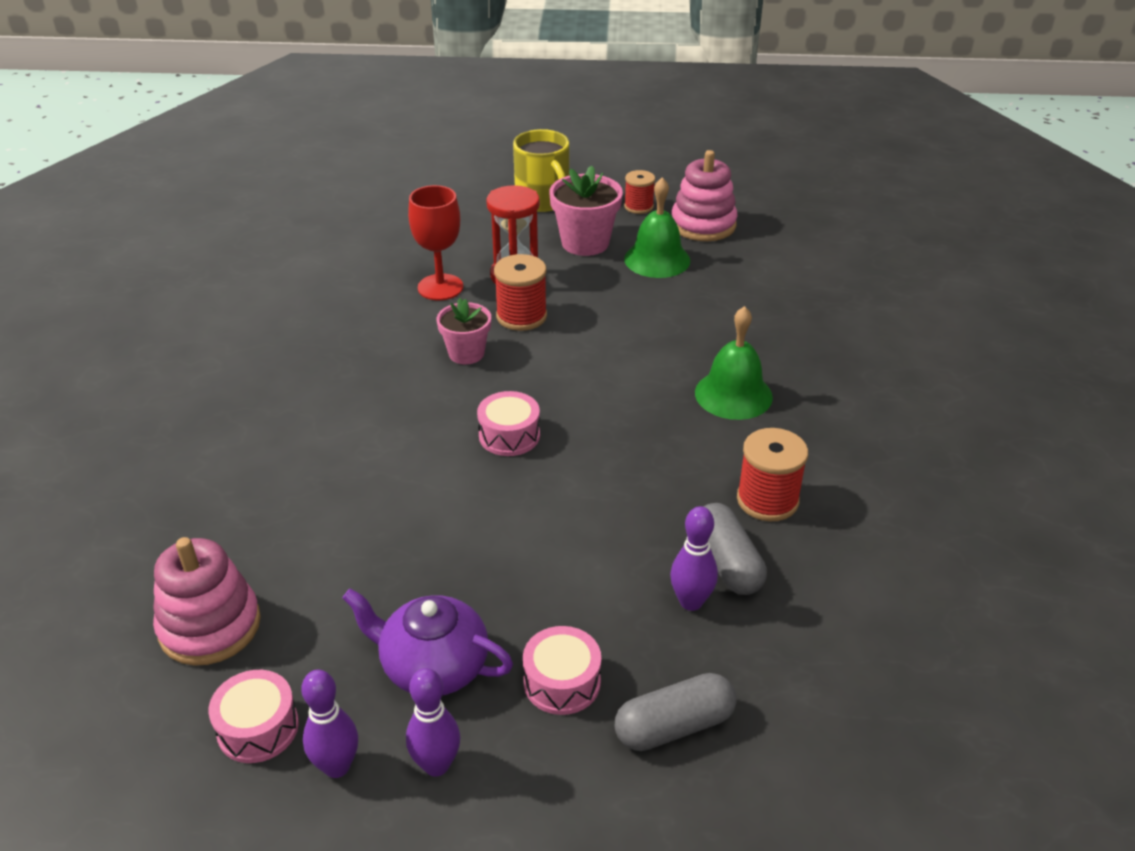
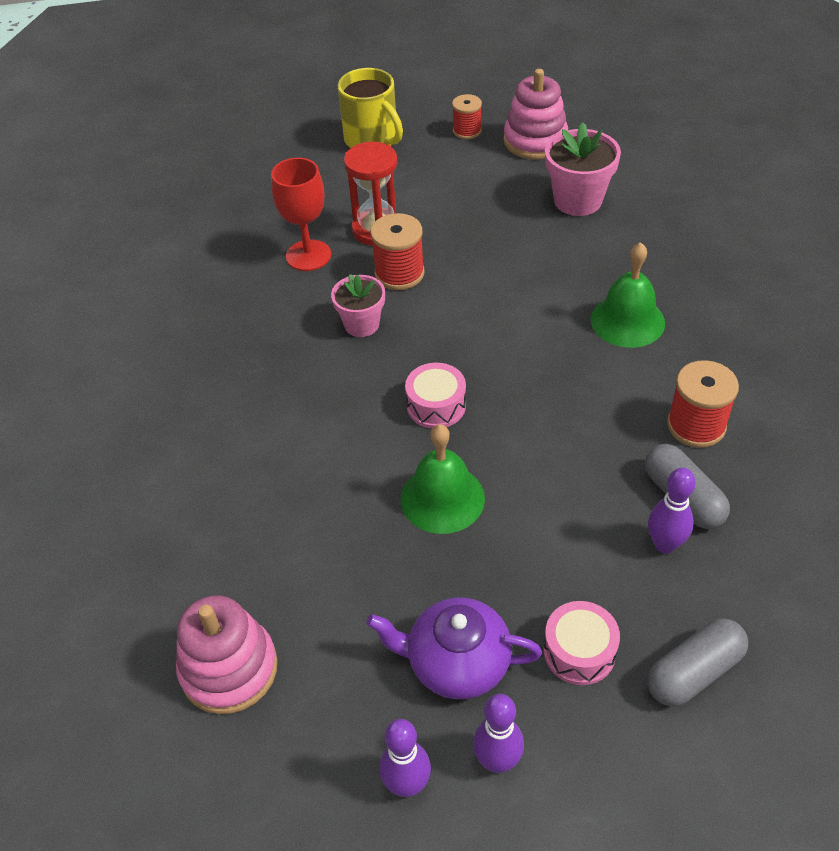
camera: 10 degrees left, 10 degrees up
(258, 728) = (318, 763): pink drum -> none
(585, 243) = (430, 180): pink flower pot -> pink flower pot (577, 200)
(657, 259) = (505, 187): green bell -> green bell (442, 498)

